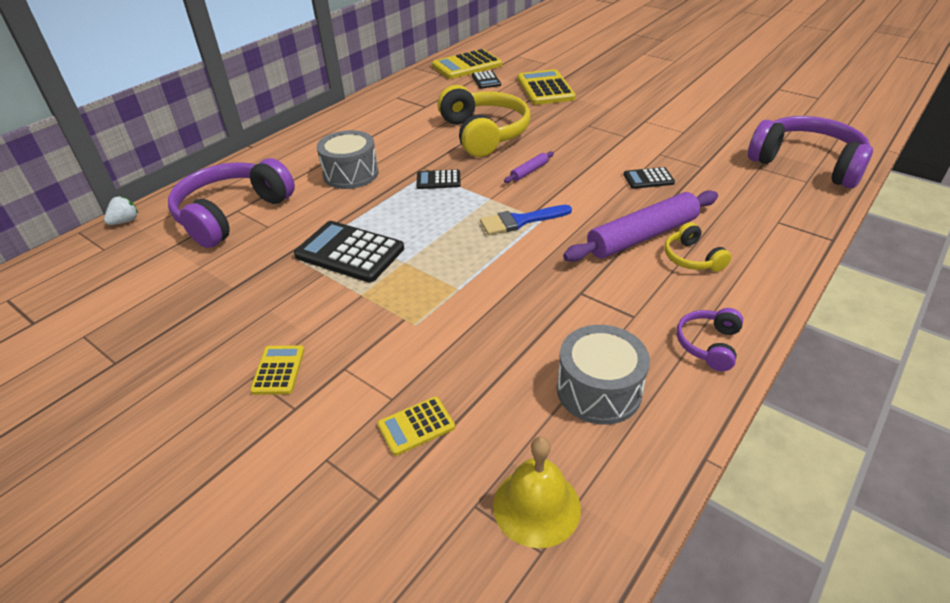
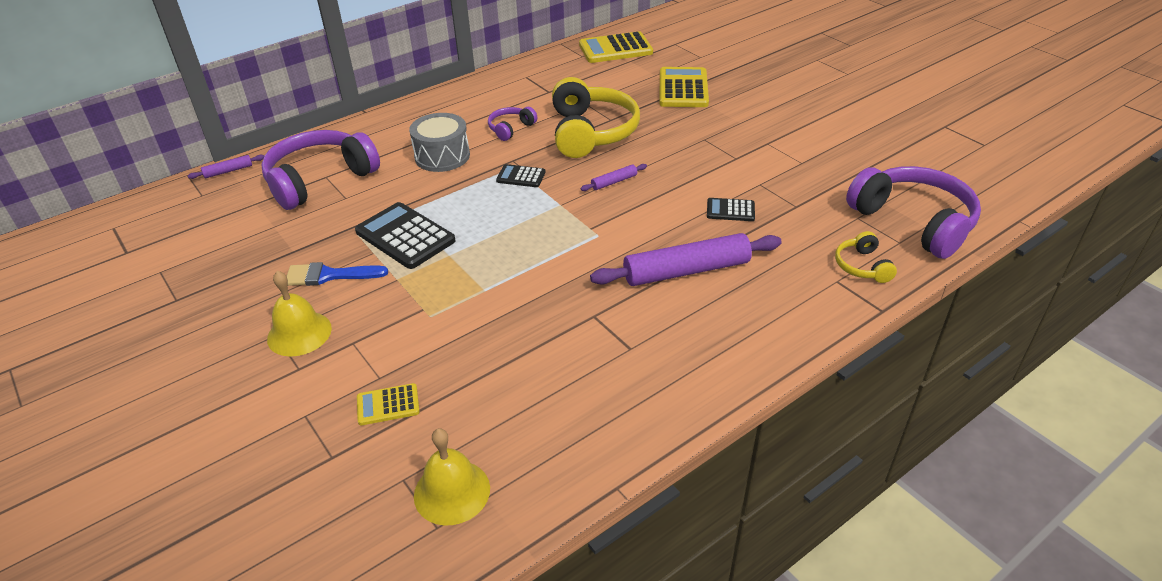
camera: 15 degrees right, 0 degrees up
(125, 221) = (228, 171): white strawberry -> purple rolling pin
(278, 370) = (299, 333): yellow calculator -> yellow bell
(486, 80) = (626, 70): black calculator -> none
(520, 221) = (576, 233): blue brush -> blue brush (329, 275)
(599, 390) = (558, 409): grey drum -> none
(692, 258) = (722, 302): yellow headphones -> yellow headphones (862, 266)
(708, 345) = (684, 389): purple headphones -> purple headphones (510, 129)

